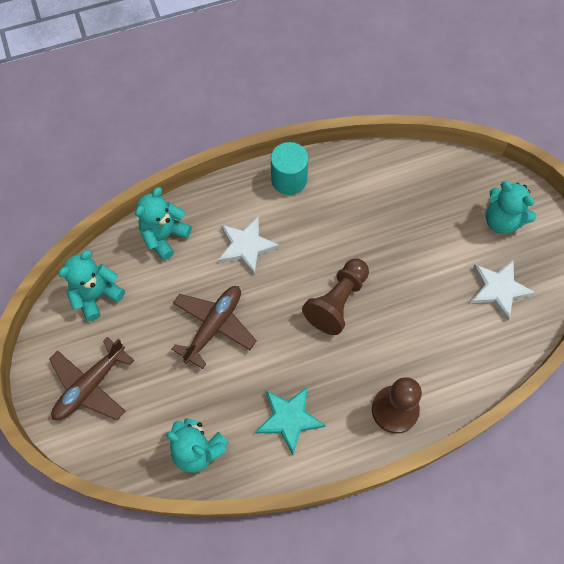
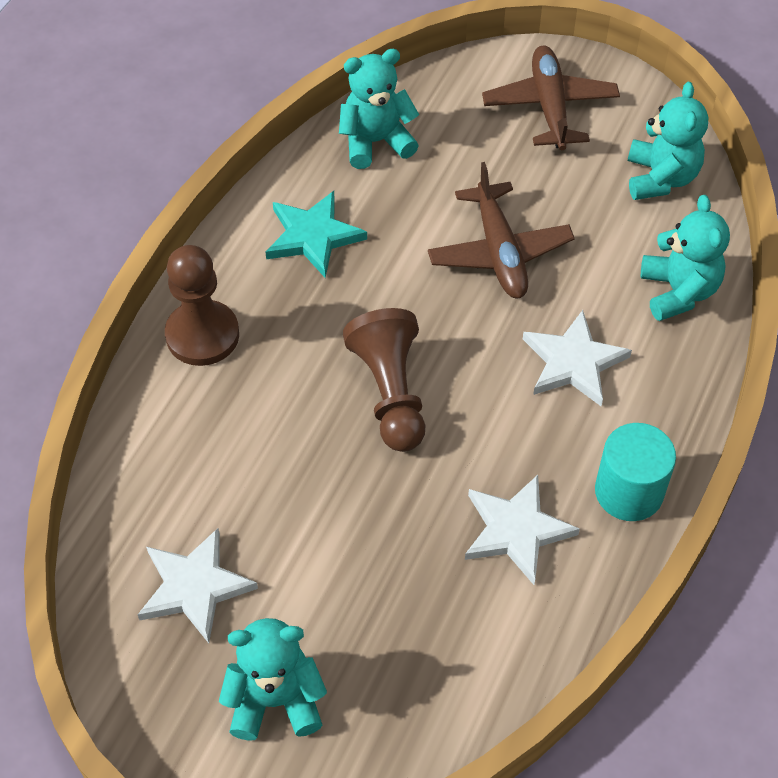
camera: 135 degrees right, 10 degrees down
(348, 202) = (516, 530): none -> white star

